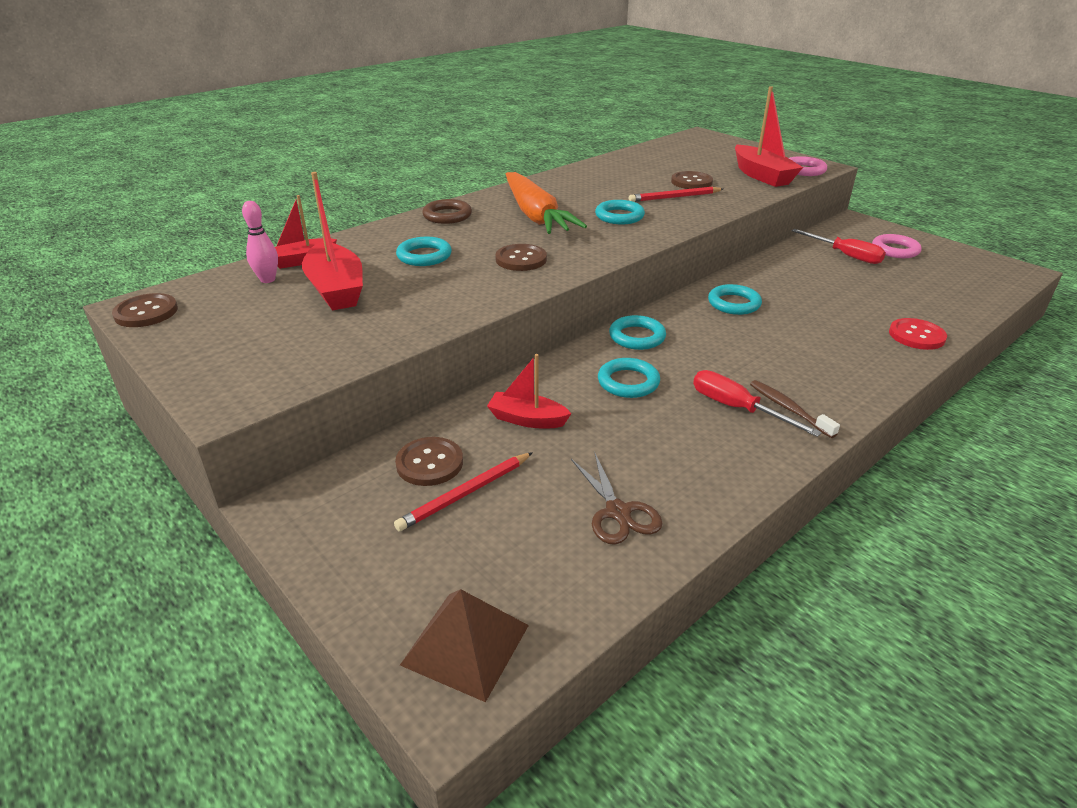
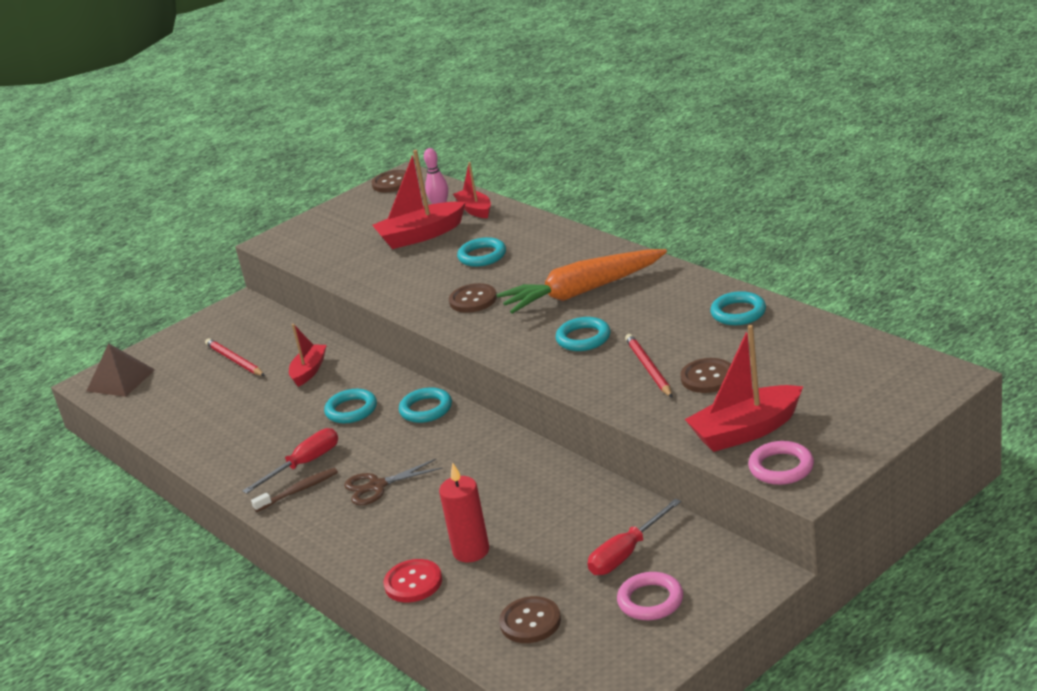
camera: 95 degrees right, 5 degrees down
(429, 463) = (268, 342): brown button -> brown button (530, 622)
(447, 216) = (578, 248): brown ring -> none
(618, 512) = (201, 417): brown scissors -> brown scissors (377, 486)
(734, 303) = (491, 463): turquoise ring -> turquoise ring (738, 313)
(863, 311) = (471, 551): none -> red candle

